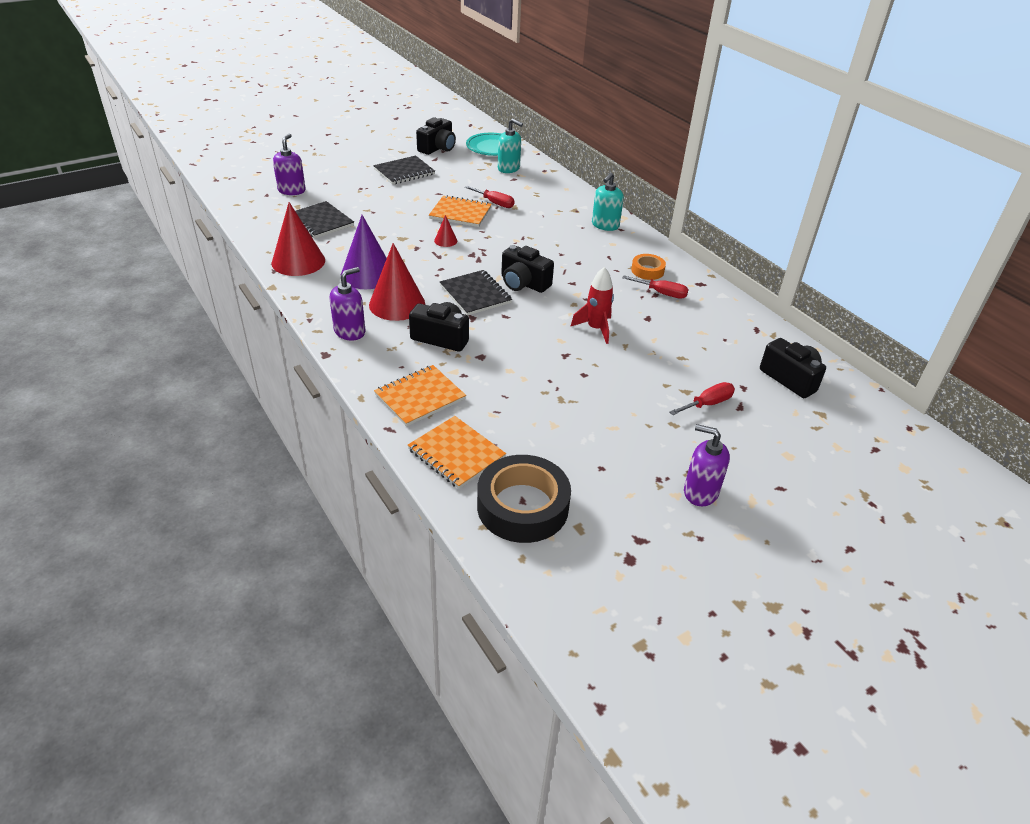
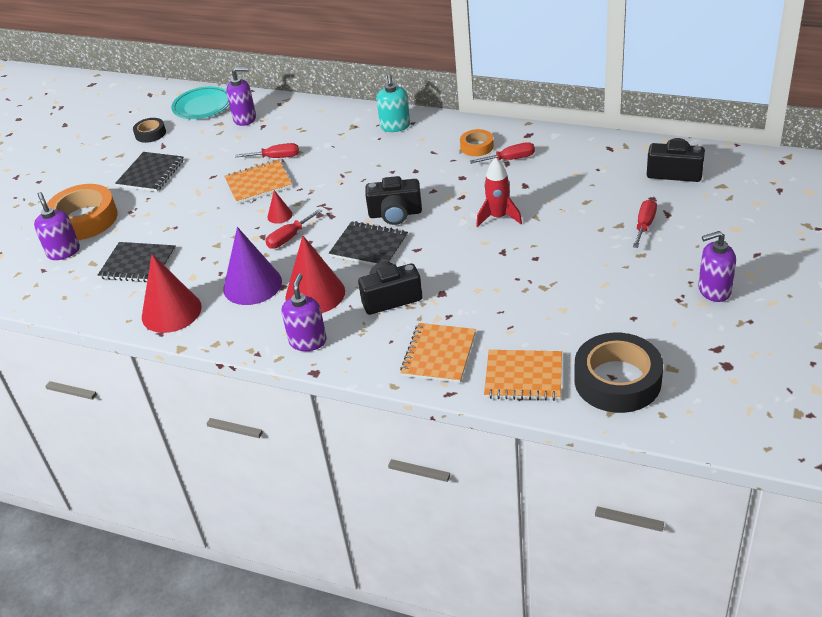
camera: 30 degrees left, 0 degrees up
(329, 178) = (84, 219): none -> orange tape
(431, 258) = (289, 238): none -> red screwdriver
(437, 148) = (150, 134): black camera -> black tape
(509, 168) = (245, 119): turquoise soap dispenser -> purple soap dispenser

